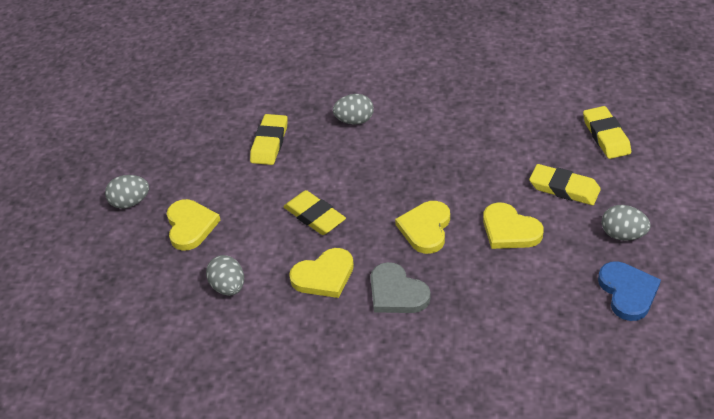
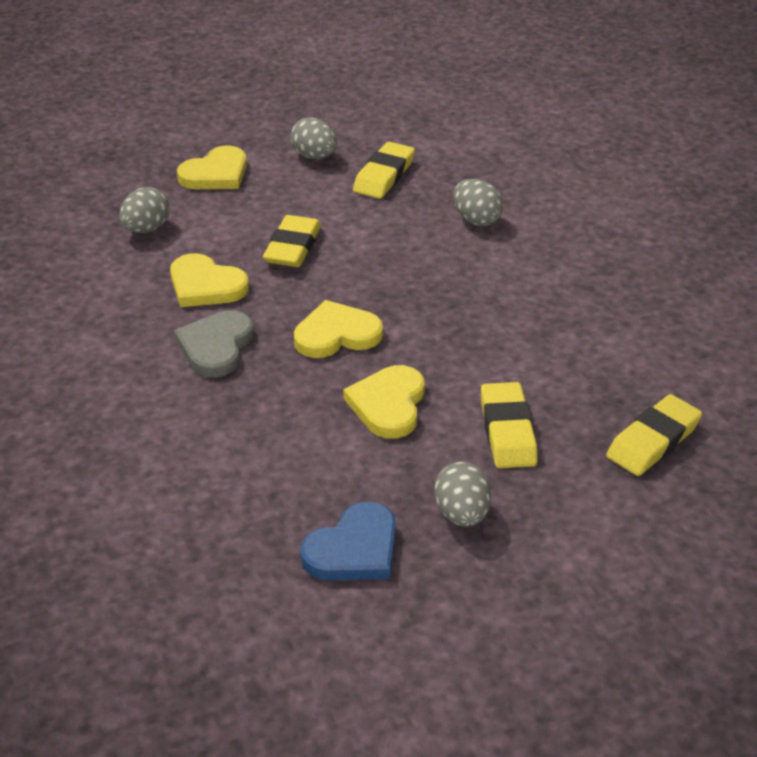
camera: 55 degrees right, 5 degrees down
(130, 202) = (221, 127): grey egg -> grey egg (314, 156)
(269, 143) = (384, 175): yellow eraser -> yellow eraser turned 45 degrees counterclockwise

